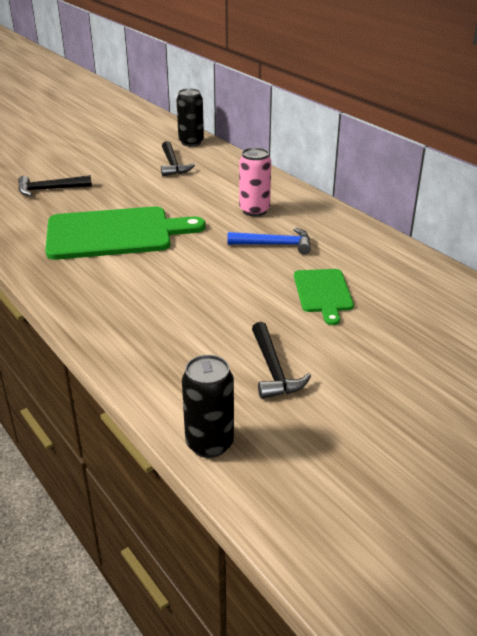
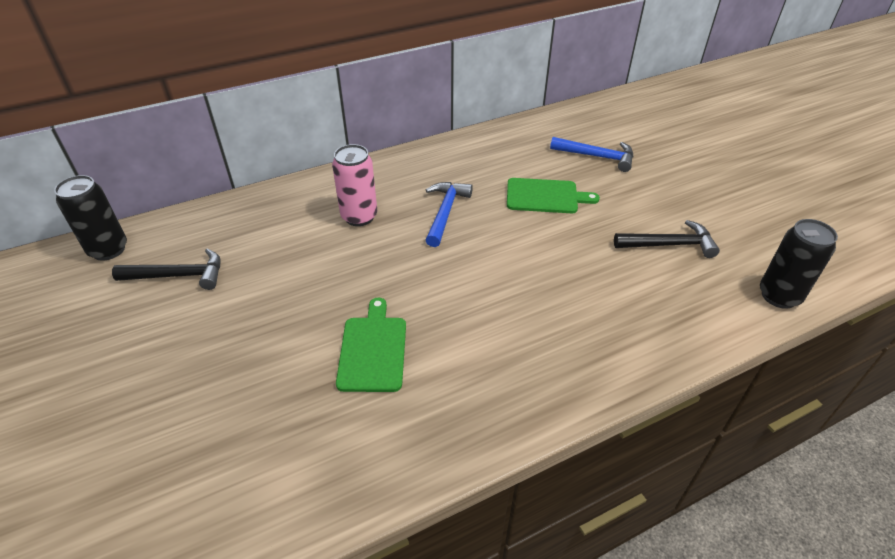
camera: 80 degrees left, 10 degrees up
(50, 189) = (178, 436): black hammer -> none
(115, 233) = (372, 350): green cutting board -> green cutting board, size x0.53
(416, 323) = (597, 157): none -> blue hammer

